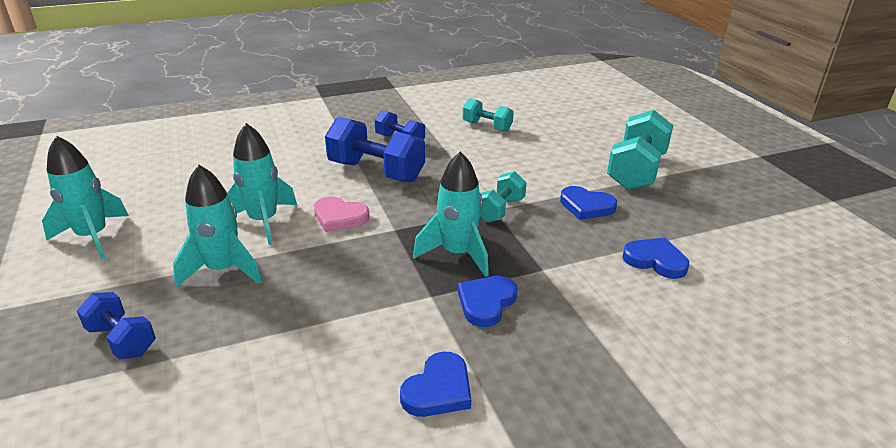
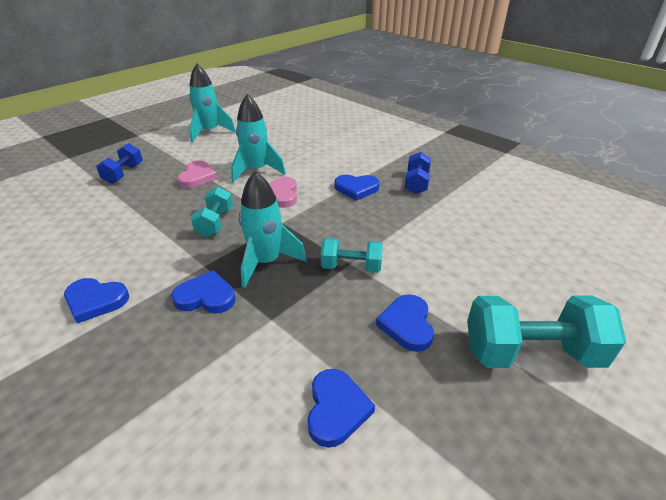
camera: 65 degrees right, 5 degrees up
(223, 270) = (197, 177): turquoise rocket -> pink heart
(376, 172) = (356, 189): blue dumbbell -> blue heart
(487, 126) = (498, 218): turquoise dumbbell -> turquoise dumbbell (215, 223)

